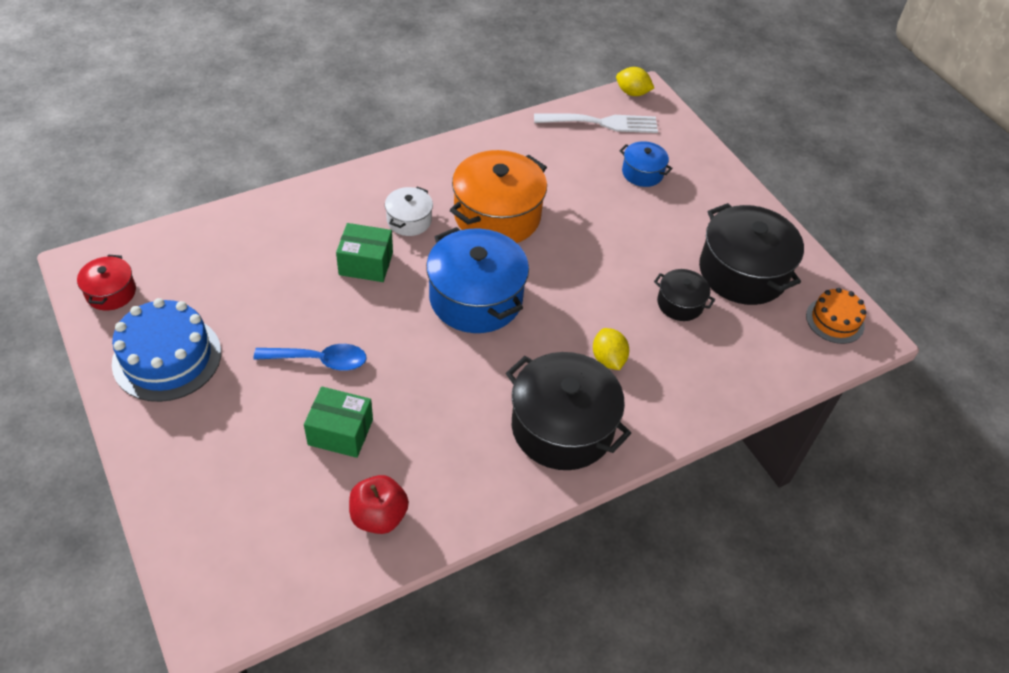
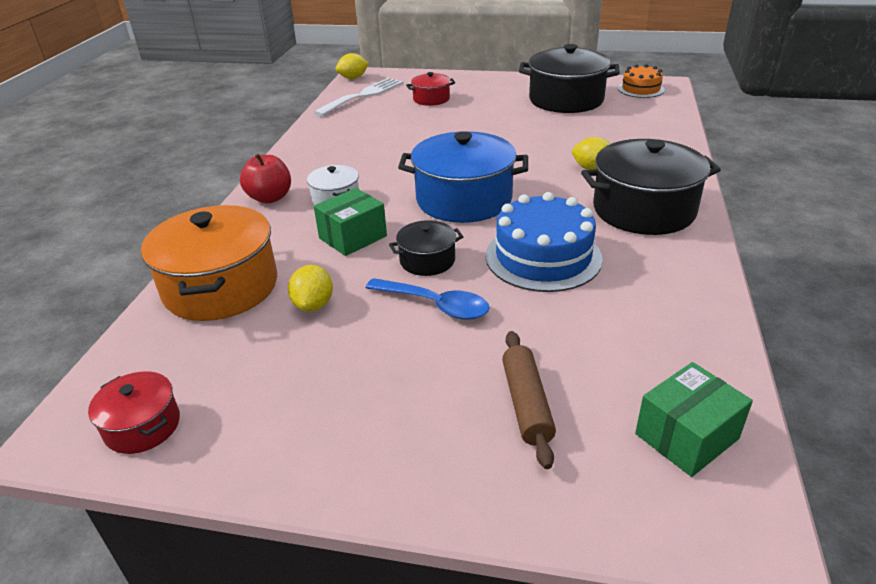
camera: 45 degrees left, 15 degrees down
(167, 357) = (303, 414): blue cake -> blue cake (543, 257)
(251, 464) = (526, 404): none -> brown rolling pin
(270, 294) = (313, 305): none -> yellow lemon
(319, 360) = (436, 305): blue spoon -> blue spoon turned 75 degrees clockwise
(340, 432) = (540, 325): green box -> green box (686, 436)
(379, 516) = (668, 340): red apple -> red apple (270, 198)
(497, 215) = (390, 161): orange pot -> orange pot (221, 287)
(642, 173) = (431, 99): blue pot -> red pot
(680, 303) = (569, 127): black pot -> black pot (427, 260)

